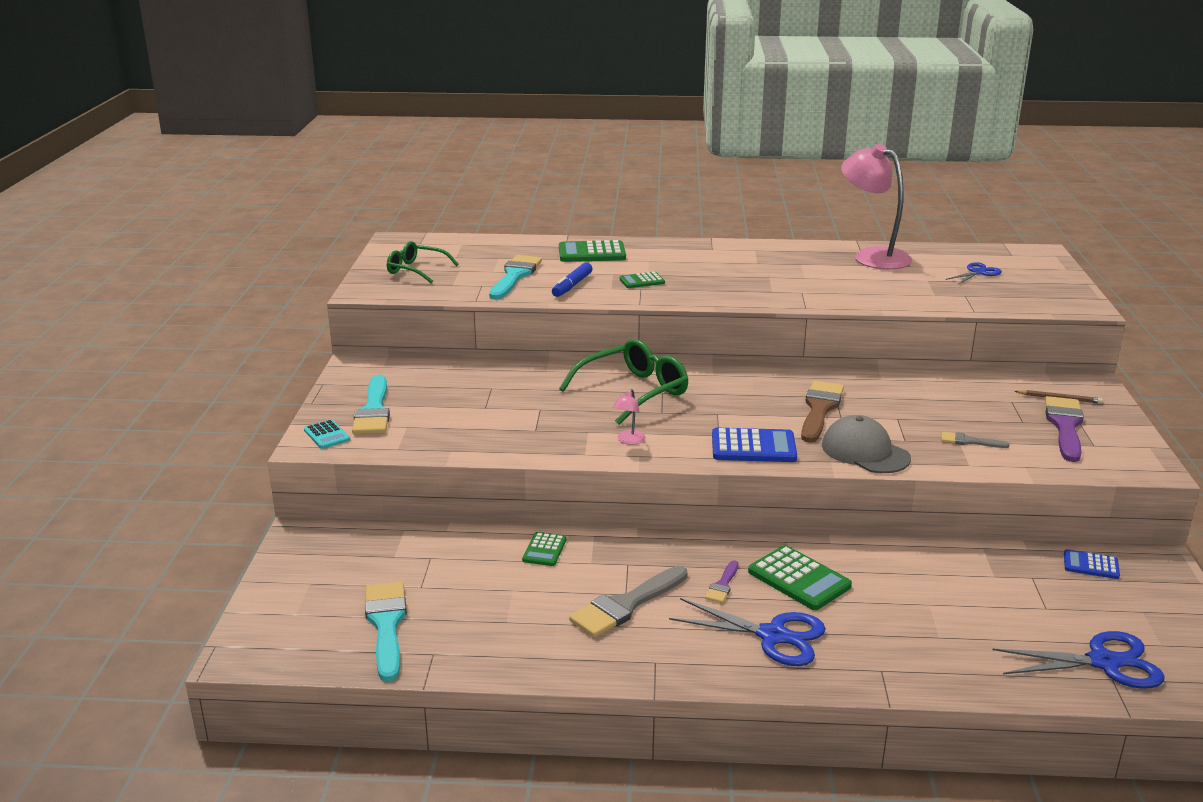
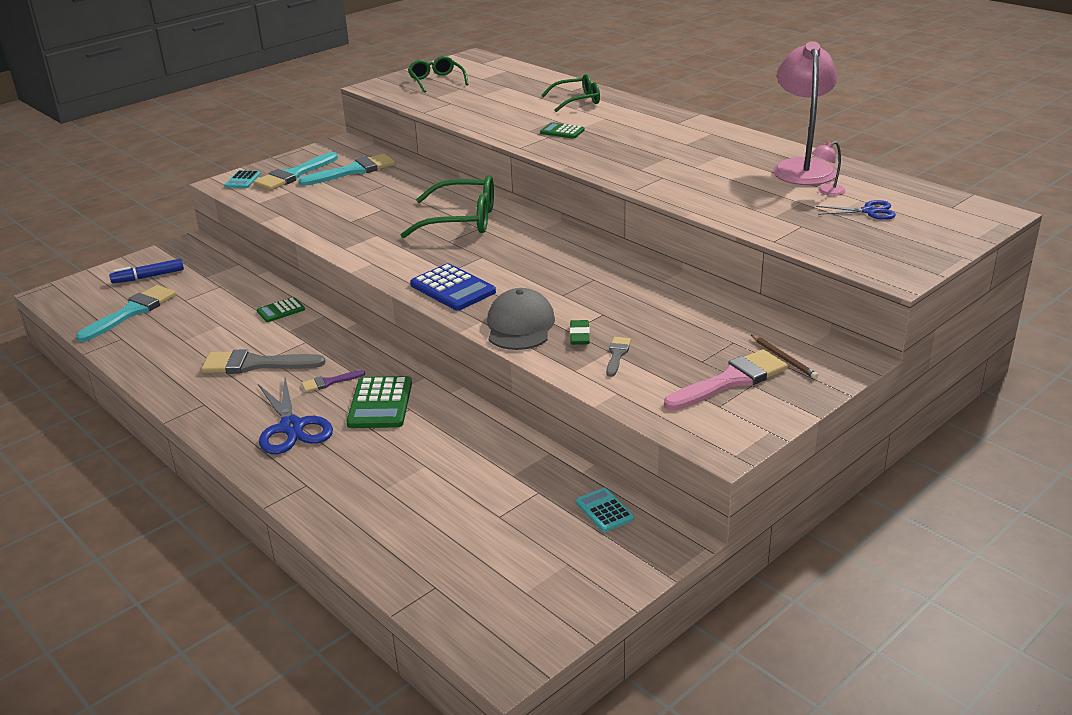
camera: 45 degrees right, 5 degrees up
(515, 276) = (486, 102): turquoise brush -> turquoise brush (353, 171)
(572, 286) = (506, 120): blue marker -> blue marker (148, 277)
(592, 253) = (577, 101): green calculator -> green glasses
(629, 441) = (387, 251): pink lamp -> pink lamp (826, 191)
(820, 409) = (560, 283): brown brush -> none
(918, 440) = (579, 335): none -> green eraser
(969, 441) = (617, 354): grey brush -> grey brush turned 45 degrees clockwise
(1065, 426) = (731, 380): purple brush -> pink brush
(1091, 565) = (604, 510): blue calculator -> turquoise calculator
(1104, 662) = (454, 574): blue scissors -> none

